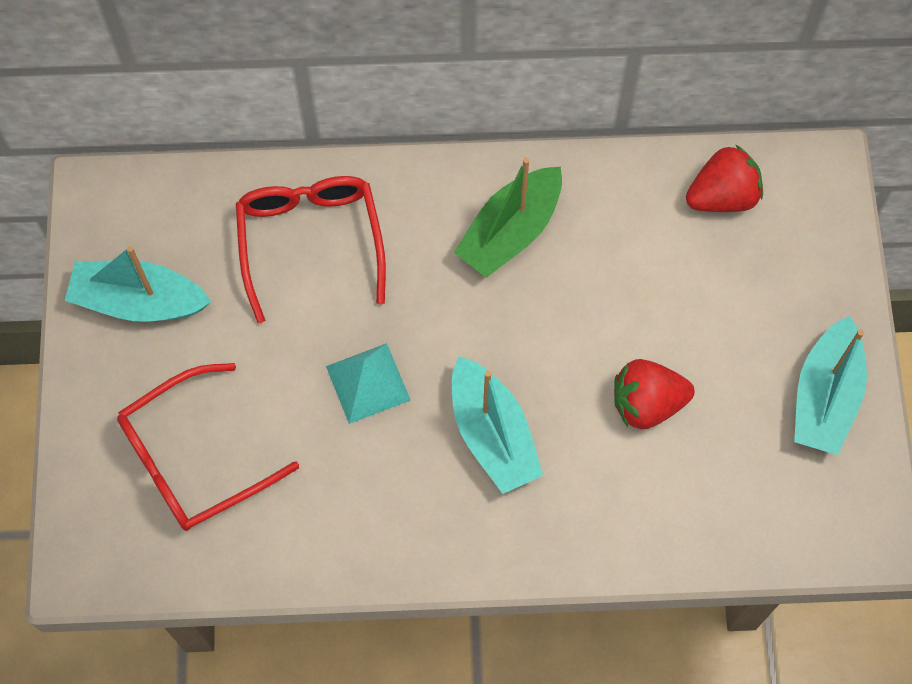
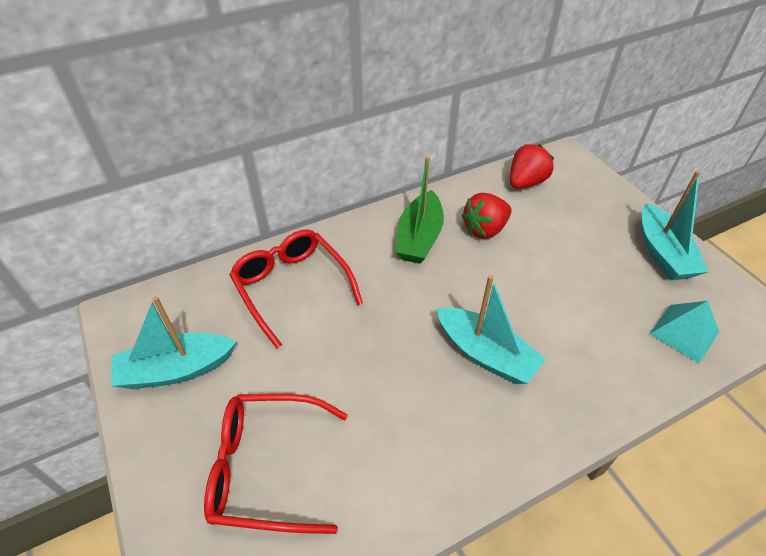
camera: 25 degrees left, 20 degrees down
(194, 458) = (268, 468): red glasses -> red glasses turned 60 degrees clockwise
(368, 383) = (378, 356): turquoise pyramid -> turquoise pyramid (684, 332)
(647, 403) = (568, 296): red strawberry -> red strawberry (485, 229)

